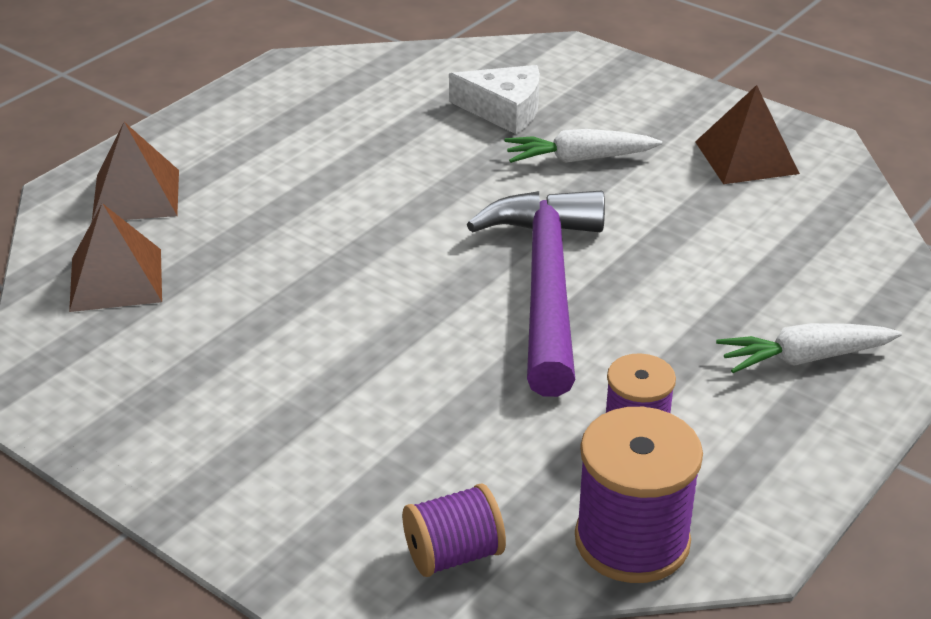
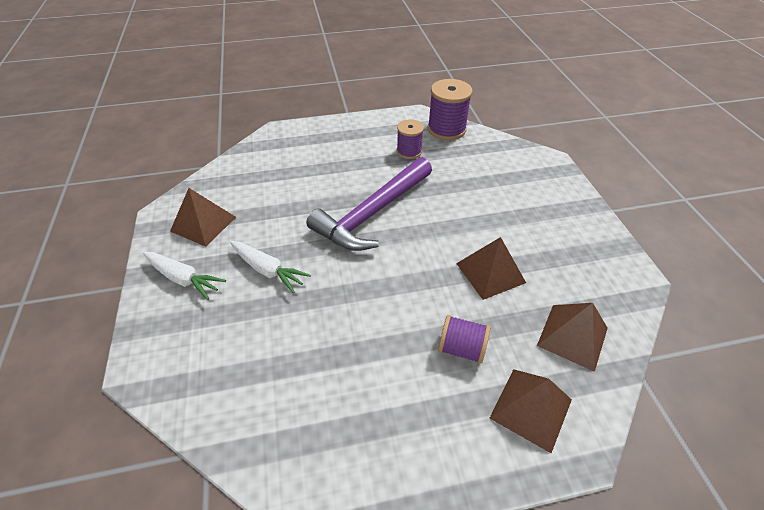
camera: 140 degrees left, 10 degrees up
(282, 298) = (490, 272): none -> brown pyramid
(453, 554) = (502, 149): purple spool -> purple spool (461, 348)
(504, 110) = (251, 335): white cheese -> none
(805, 358) = (326, 143): white carrot -> white carrot (183, 279)

